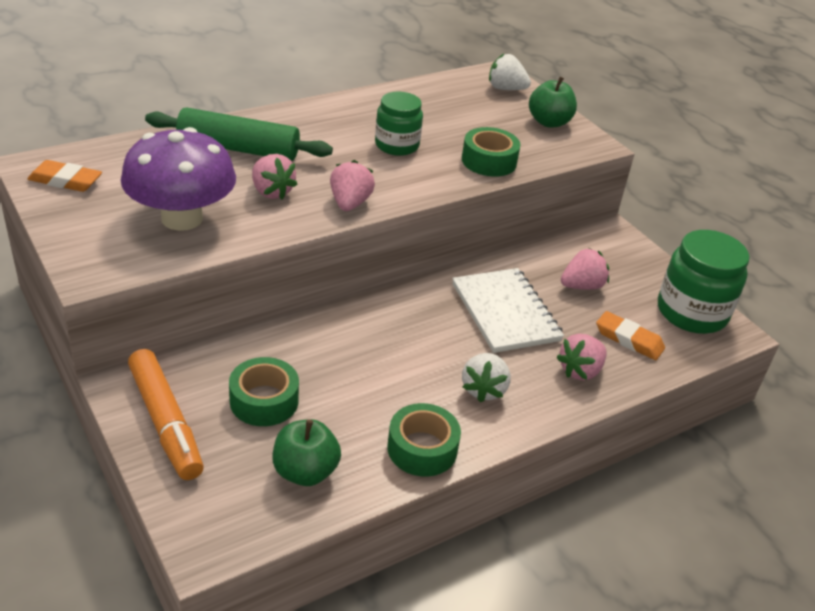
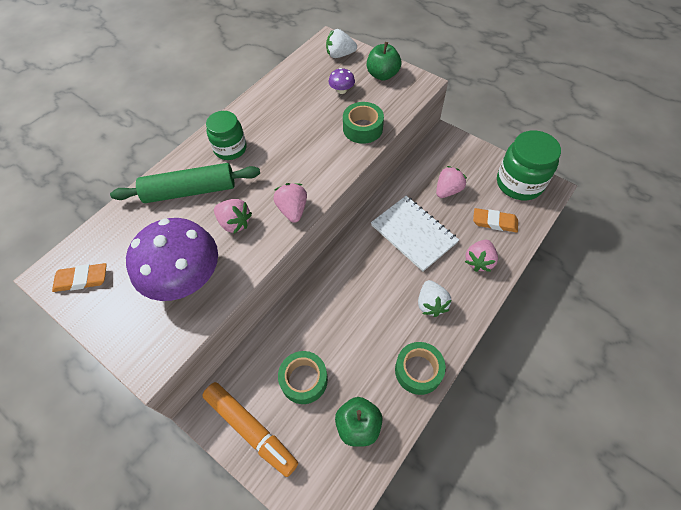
camera: 15 degrees left, 20 degrees up
(397, 145) = (296, 140): green jar -> green jar (230, 149)
(485, 120) = (342, 90): none -> purple mushroom

